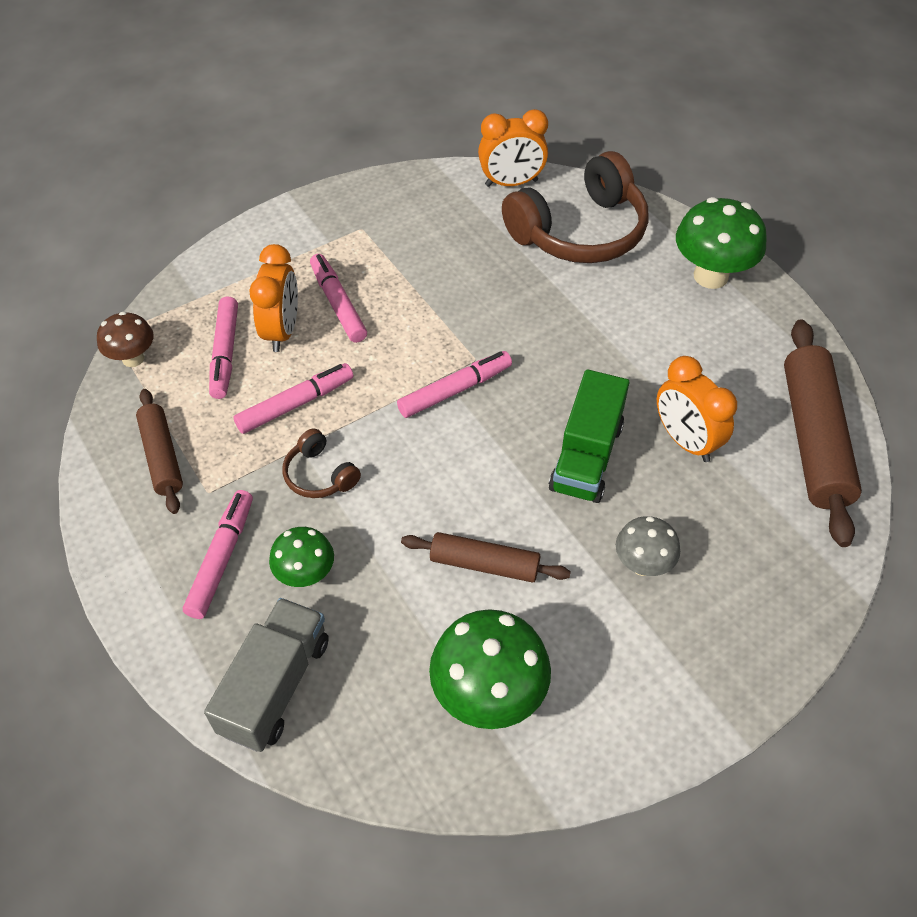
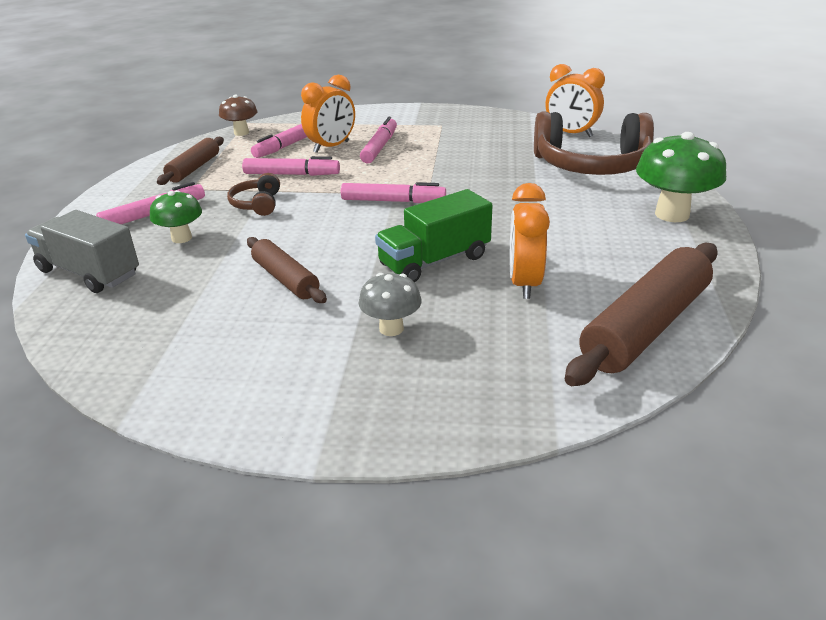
camera: 40 degrees right, 20 degrees down
(275, 686) = (89, 273): grey truck -> grey truck turned 120 degrees counterclockwise
(488, 695) = (186, 338): green mushroom -> none

